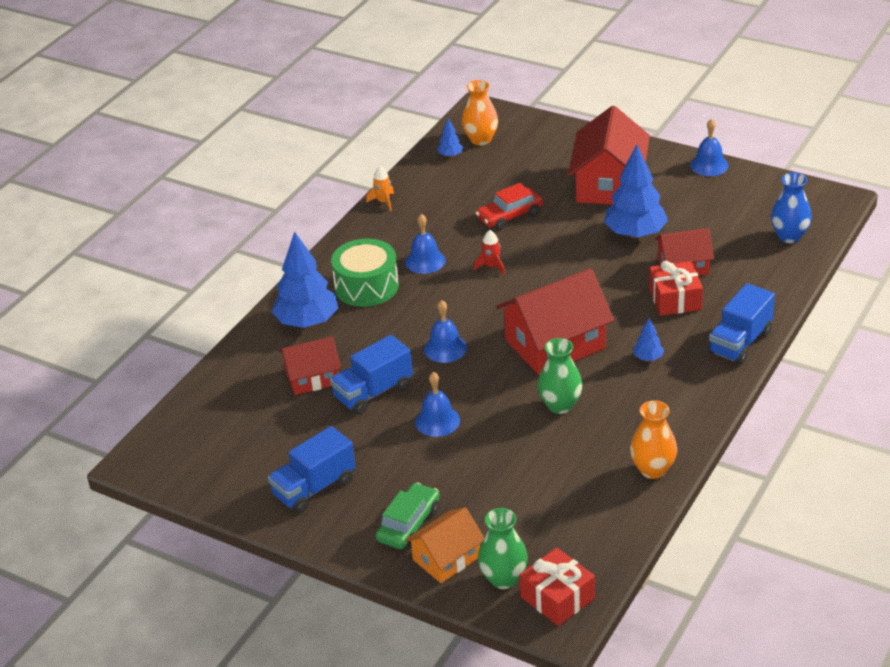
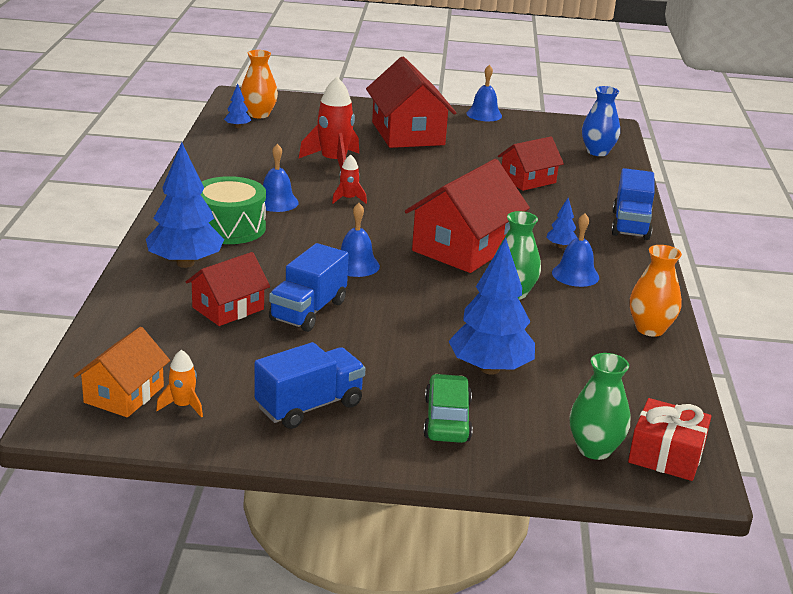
camera: 30 degrees left, 10 degrees down
(314, 488) = (309, 406): blue truck -> blue truck turned 150 degrees counterclockwise
(383, 202) = (195, 164): orange rocket -> orange rocket (183, 406)
(437, 421) = (399, 324): blue bell -> blue bell (575, 275)
(446, 558) = (516, 443): orange house -> orange house (124, 394)
(509, 216) = (333, 162): red car -> red rocket
(635, 234) = (463, 163): blue tree -> blue tree (490, 369)
(675, 299) = (543, 203): red gift -> none

